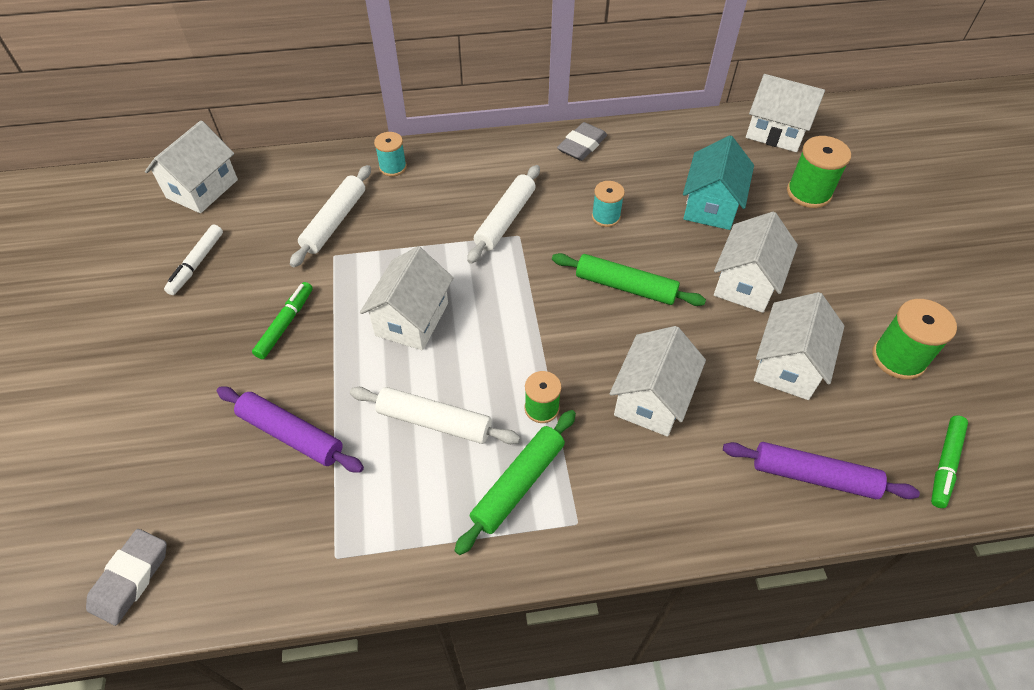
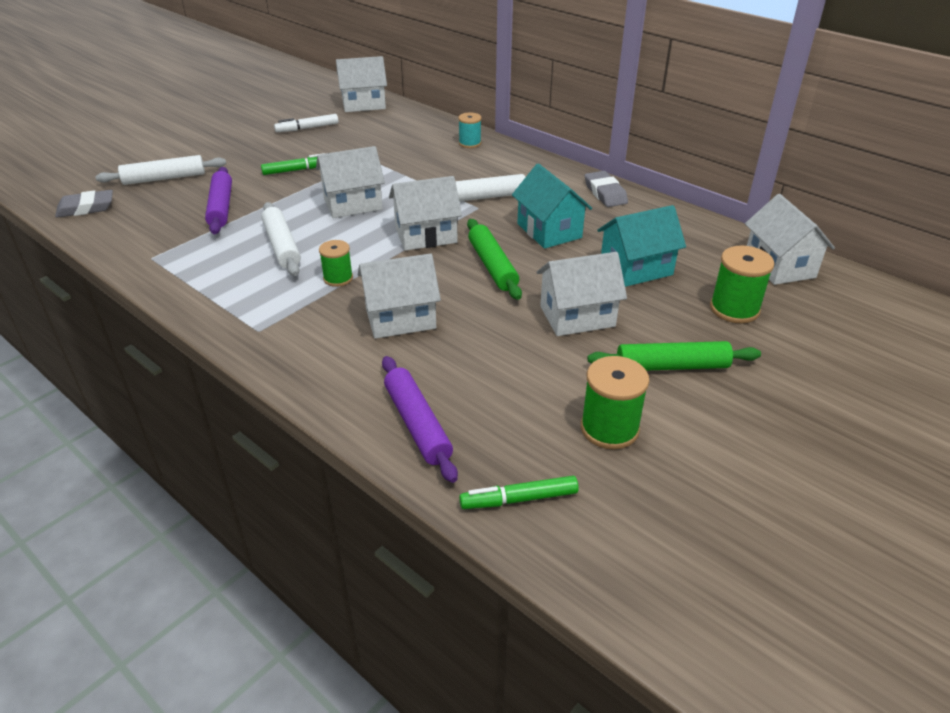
camera: 50 degrees right, 15 degrees down
(334, 221) = (396, 147): white rolling pin -> white rolling pin (164, 178)
(518, 484) = (266, 295): green rolling pin -> green rolling pin (672, 366)
(582, 145) = (605, 193): grey eraser -> grey eraser turned 75 degrees clockwise
(605, 217) = (549, 231): turquoise spool -> turquoise house
(787, 365) = (517, 369): white house -> white house (426, 235)

